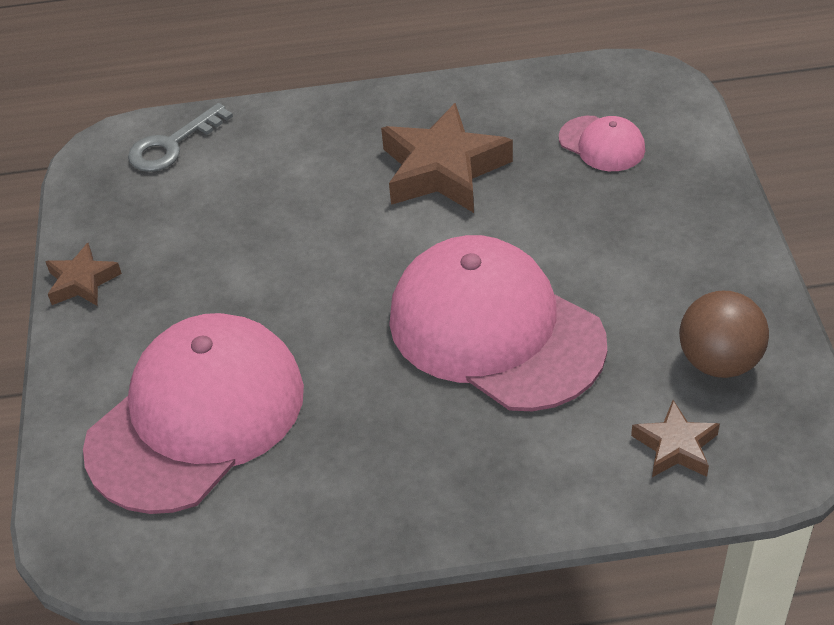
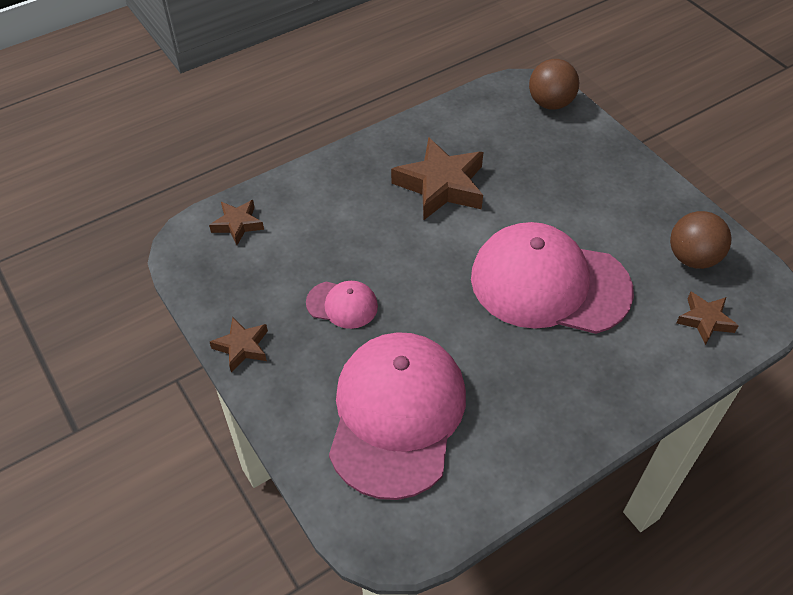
camera: 30 degrees left, 5 degrees up
(172, 145) = (237, 224): grey key -> brown star
(602, 144) = (529, 139): pink cap -> pink cap (342, 304)
(665, 107) = (550, 103): none -> brown ball

